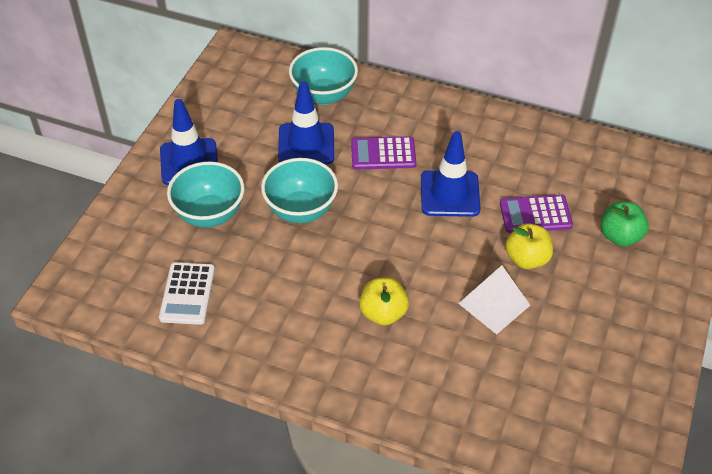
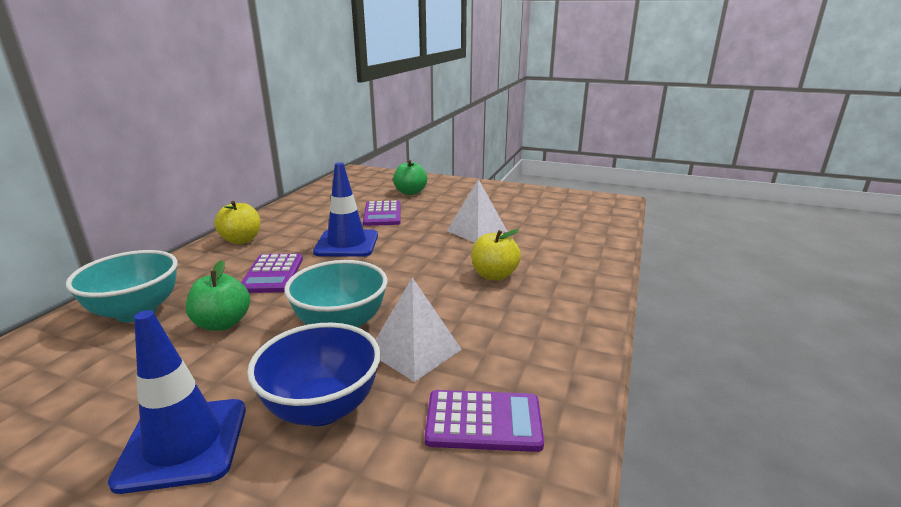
camera: 90 degrees left, 25 degrees down
(187, 294) = (483, 421): white calculator -> purple calculator
(209, 214) = (322, 408): turquoise bowl -> blue bowl
(264, 256) = (414, 350): none -> white pyramid
(306, 144) = (222, 323): blue traffic cone -> green apple
(526, 259) = (429, 219): yellow apple -> yellow apple (241, 240)

